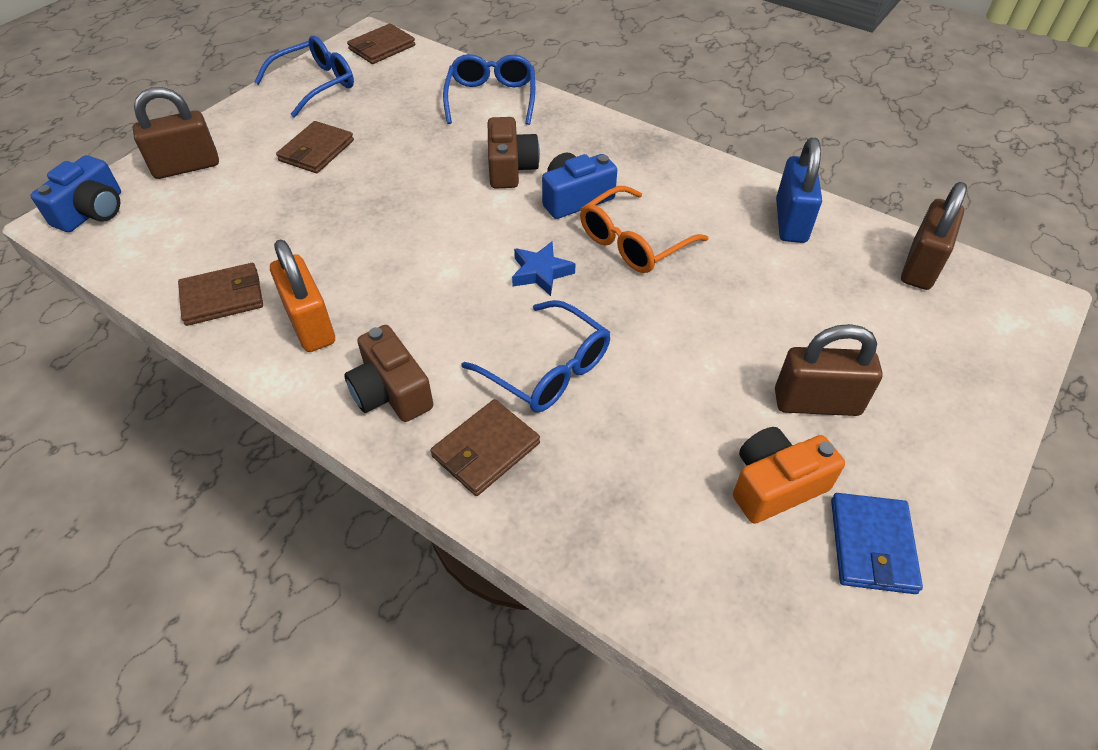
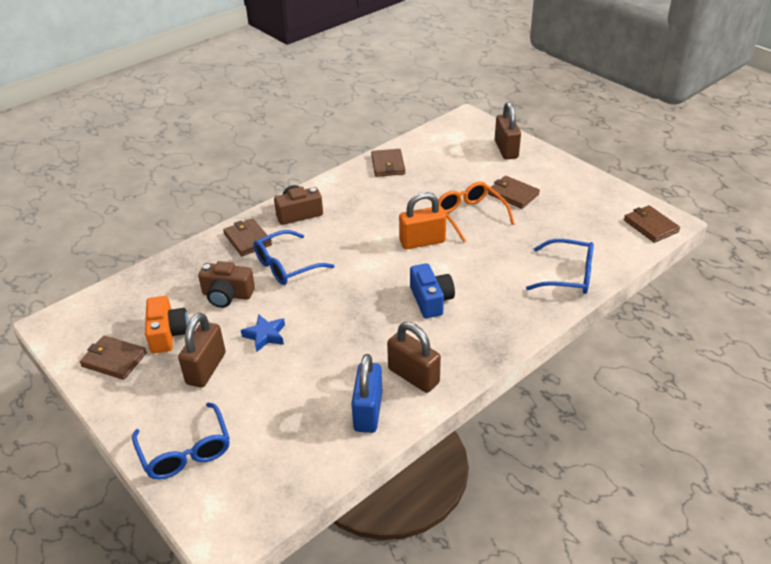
camera: 105 degrees right, 10 degrees down
(92, 211) = (471, 125): blue camera -> none
(310, 324) = (356, 191): orange padlock -> orange padlock (422, 242)
(315, 84) = (596, 195): blue glasses -> blue glasses (185, 451)
(510, 168) = (474, 274): brown camera -> brown camera (227, 295)
(541, 272) = (363, 274): blue star -> blue star (265, 335)
(633, 242) = (375, 319): orange glasses -> orange glasses (470, 216)
(791, 221) = (368, 411): blue padlock -> blue padlock turned 75 degrees clockwise
(872, 545) = (114, 359): blue wallet -> brown wallet
(920, 266) = (289, 475): brown padlock -> brown padlock (413, 376)

